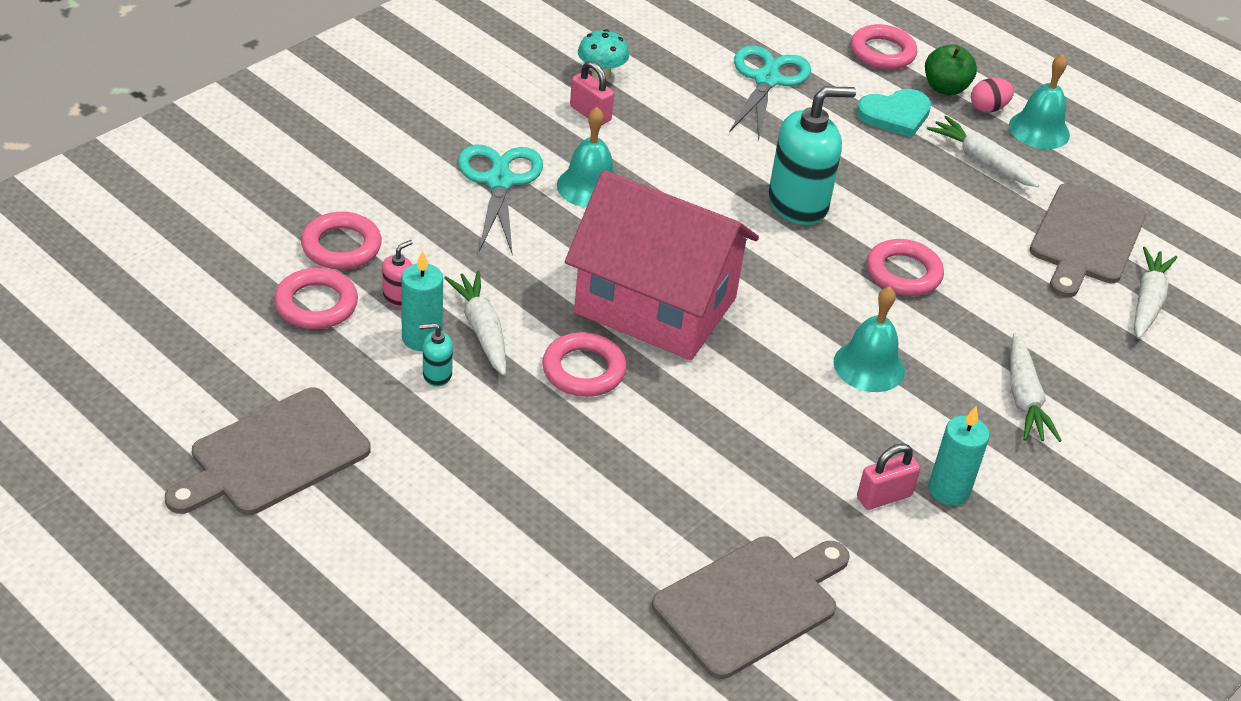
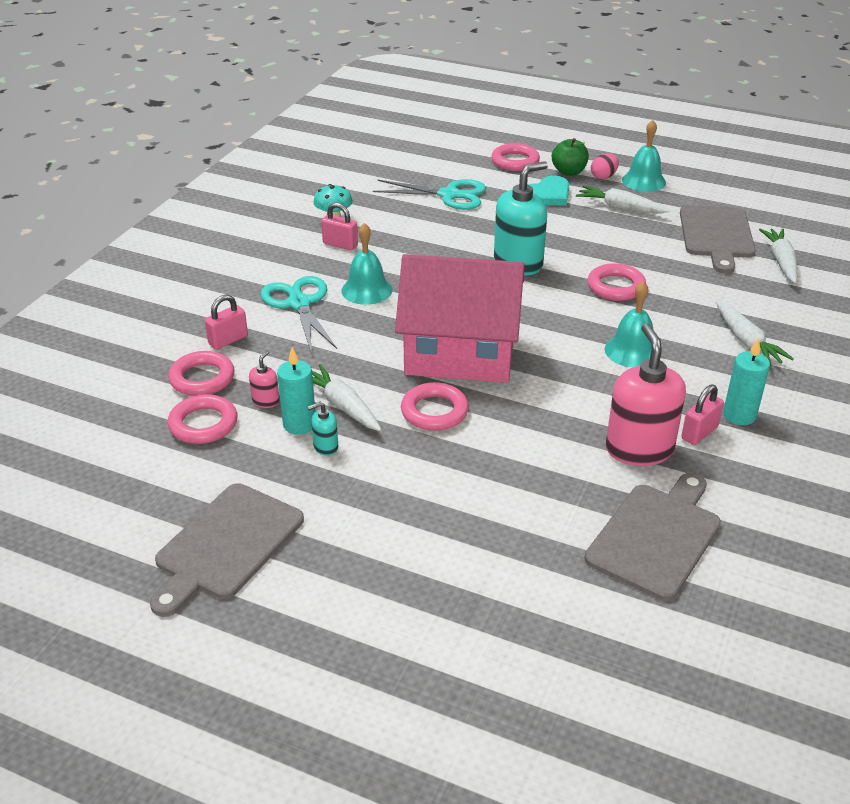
camera: 15 degrees left, 5 degrees down
(393, 206) = (228, 340): none -> pink padlock
(766, 80) = (449, 195): turquoise scissors -> turquoise scissors turned 105 degrees clockwise
(797, 493) = (639, 449): none -> pink soap dispenser

